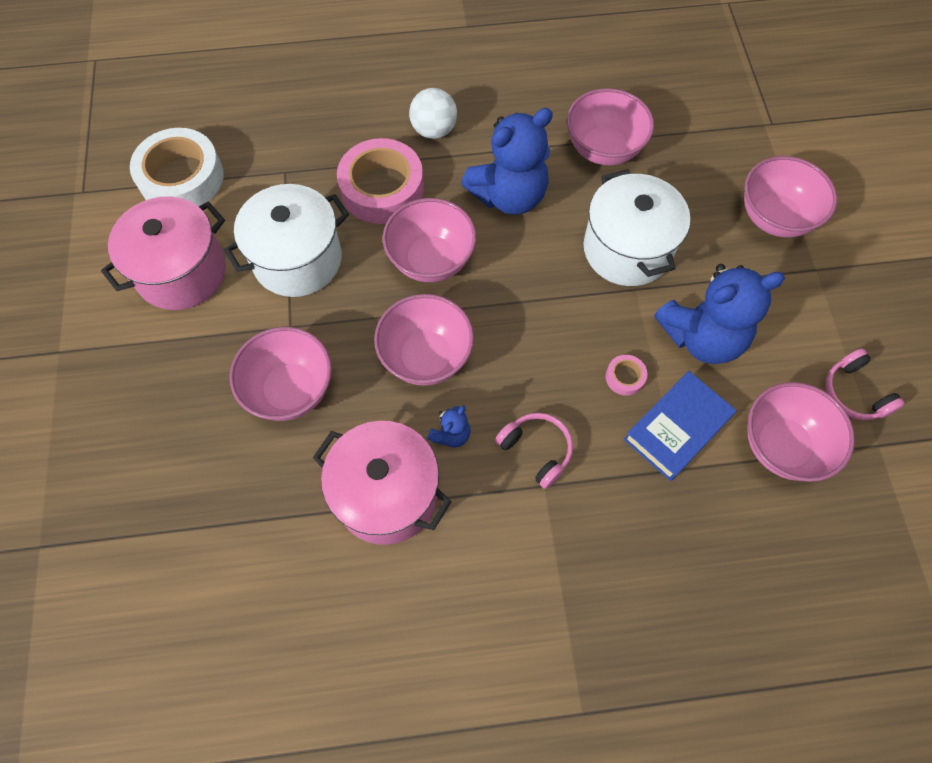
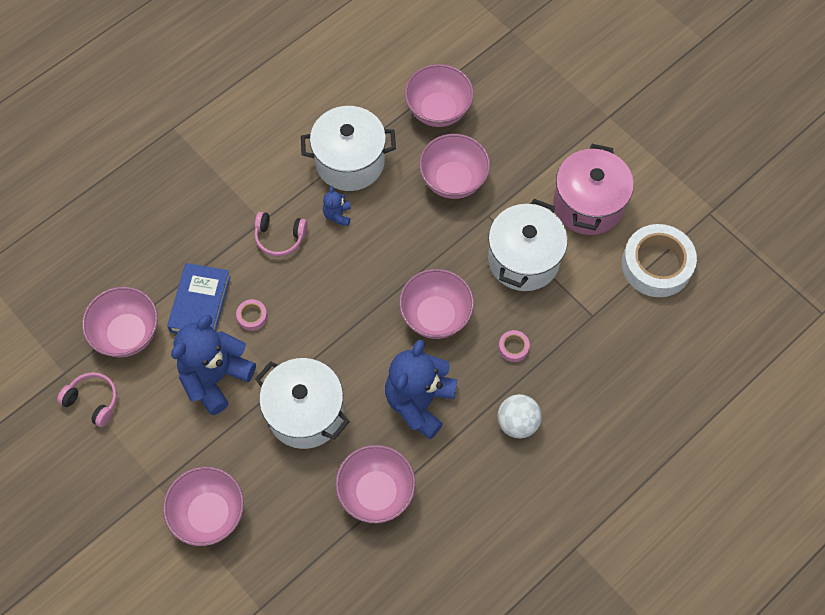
camera: 145 degrees right, 0 degrees up
(382, 189) = (513, 347): pink tape -> pink tape, size x0.42
(387, 494) = (350, 162): pink pot -> white pot
(426, 357) = (388, 250): pink bowl -> pink bowl (438, 110)

